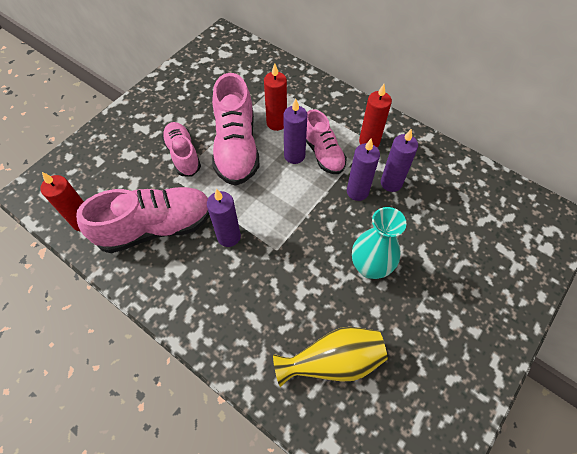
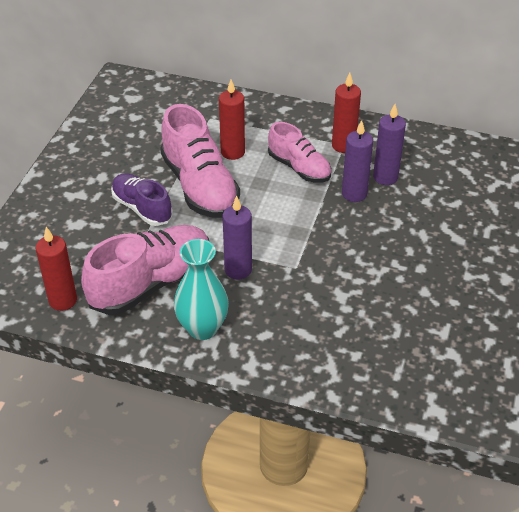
camera: 20 degrees left, 15 degrees down
(183, 155) = (142, 208): pink shoe -> purple shoe
(294, 155) = (269, 178): purple candle -> none
(333, 361) = (403, 344): yellow vase -> none
(370, 267) = (400, 256): turquoise vase -> turquoise vase (202, 328)

